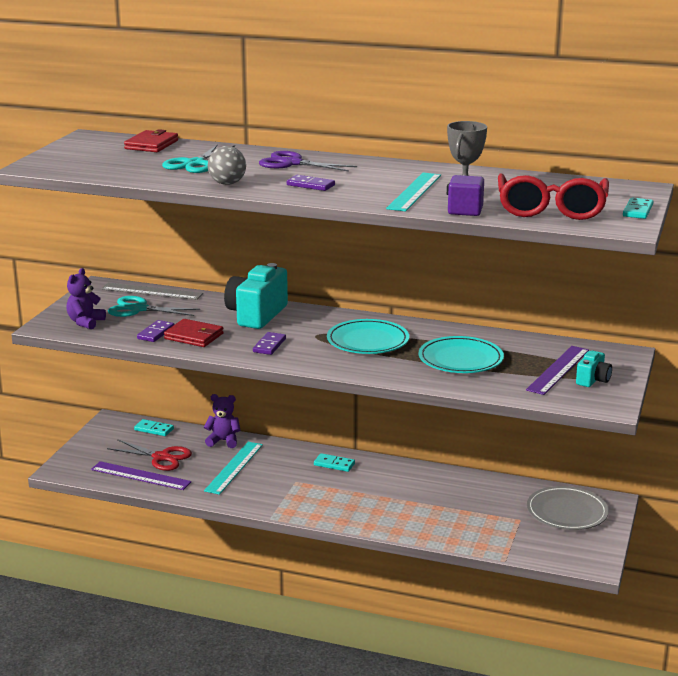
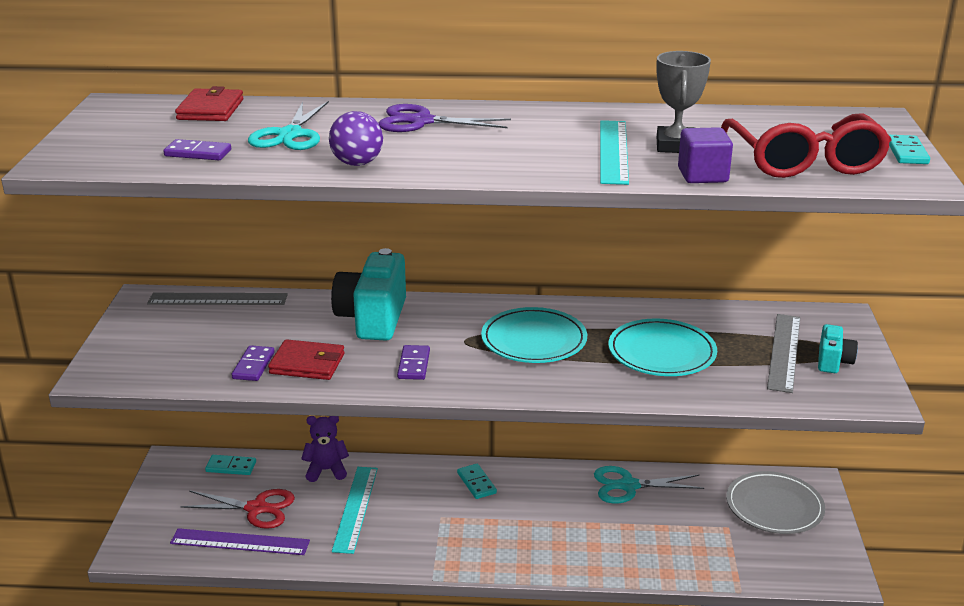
camera: 15 degrees left, 5 degrees up
(85, 322) = (148, 361): purple teddy bear -> none
(139, 309) = (213, 329): turquoise scissors -> turquoise scissors (628, 486)
(227, 183) = (357, 163): grey ball -> purple ball
(310, 185) = (471, 155): purple domino -> purple domino (198, 153)
(334, 464) = (476, 483): turquoise domino -> turquoise domino turned 60 degrees clockwise
(558, 370) = (784, 352): purple ruler -> grey ruler

